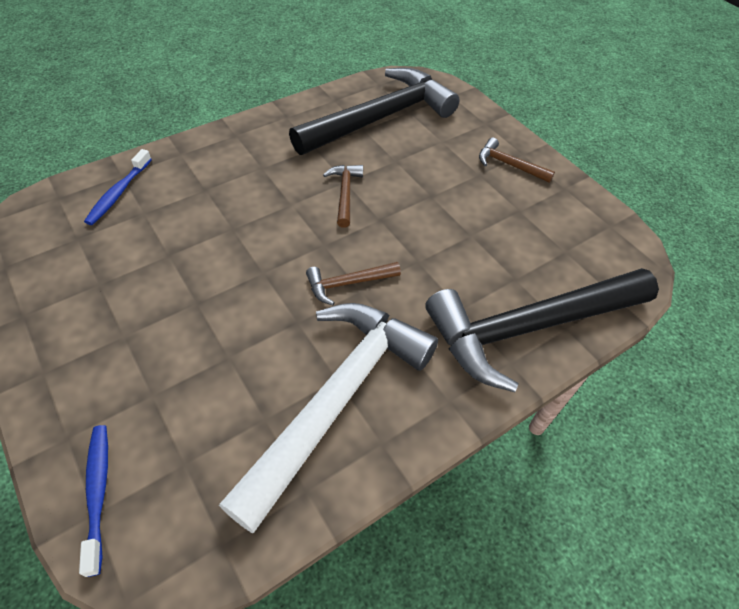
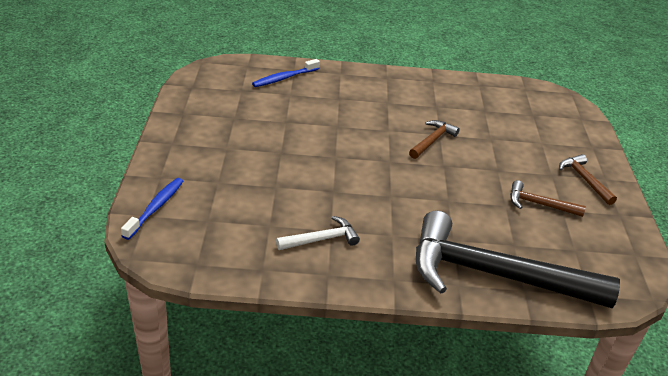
camera: 35 degrees right, 15 degrees down
(337, 398) = (322, 239): white hammer -> white hammer, size x0.42
(347, 283) = (385, 188): brown hammer -> brown hammer (539, 204)
(381, 118) = (505, 109): black hammer -> none

